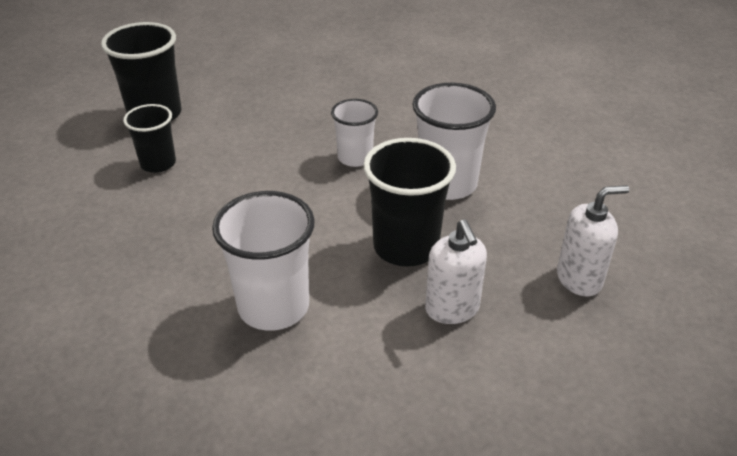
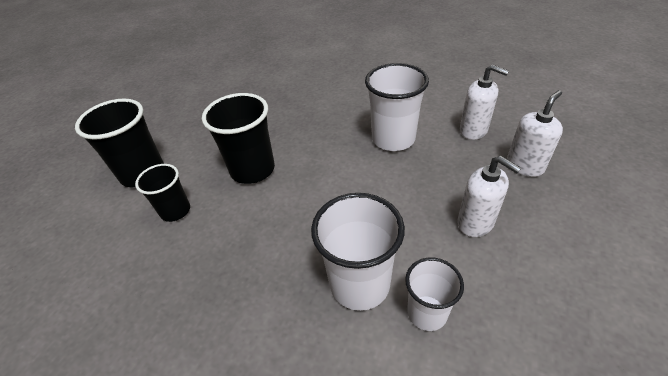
camera: 25 degrees left, 5 degrees up
(355, 158) = (319, 146): white cup -> white cup (427, 313)
(406, 247) = (407, 193): black cup -> black cup (252, 170)
(557, 214) = (473, 130): none -> white soap dispenser

